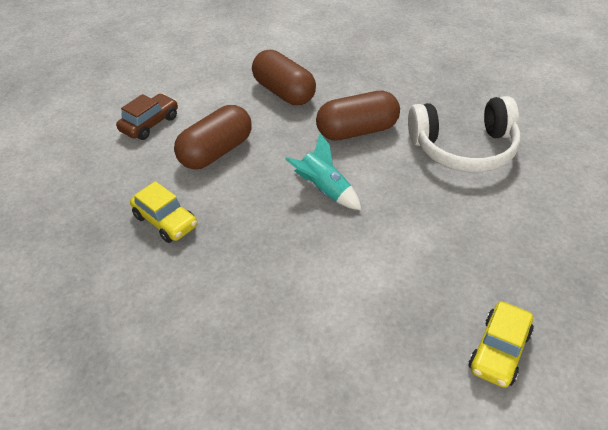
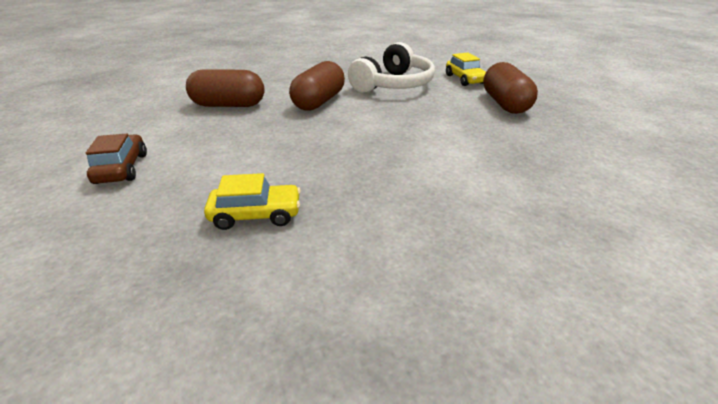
camera: 50 degrees left, 10 degrees down
(216, 152) = (228, 154): brown capsule -> brown capsule (504, 104)
(324, 190) = (352, 134): turquoise rocket -> none
(499, 351) = (570, 145): yellow car -> yellow car (465, 79)

